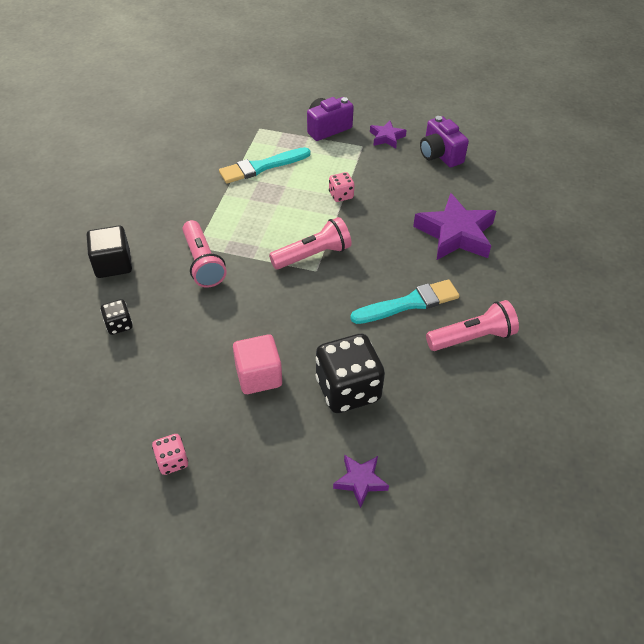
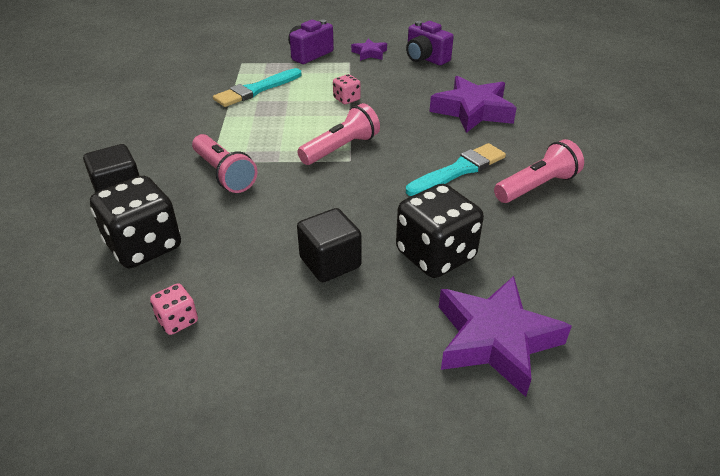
camera: 15 degrees left, 10 degrees down
(119, 325) = (144, 246): black dice -> black dice, size x2.09
(172, 461) = (260, 371): pink dice -> pink dice (177, 320)
(258, 376) = (330, 262): pink cube -> black cube
(360, 481) = (495, 340): purple star -> purple star, size x1.97

